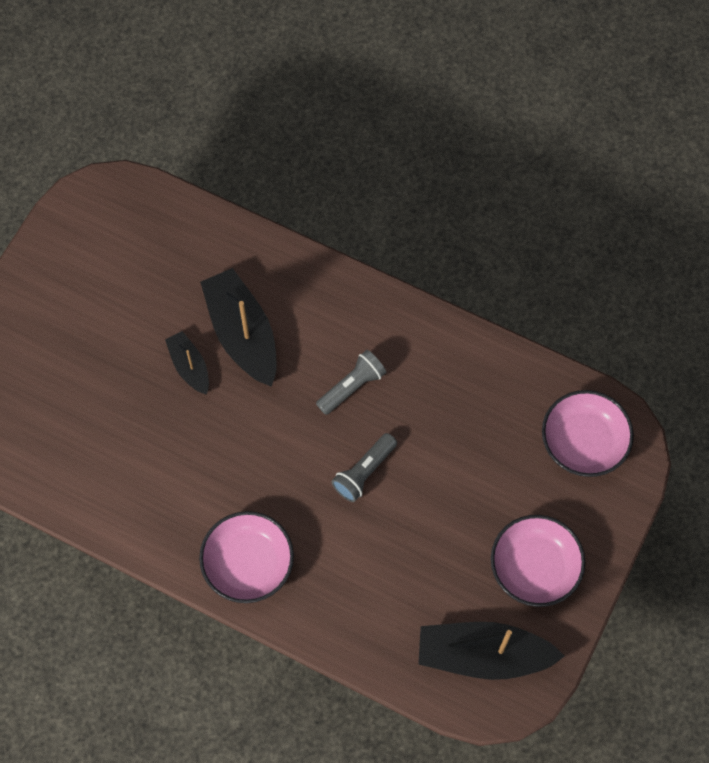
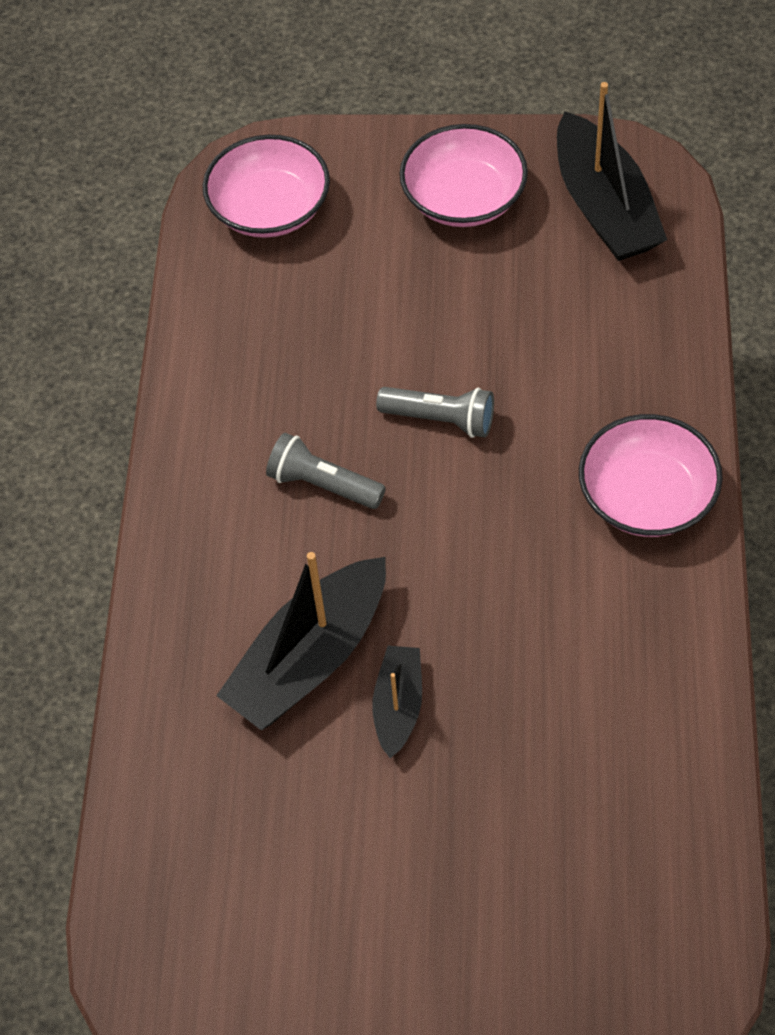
camera: 110 degrees left, 10 degrees down
(189, 366) = (398, 705): black boat -> black boat turned 150 degrees clockwise

